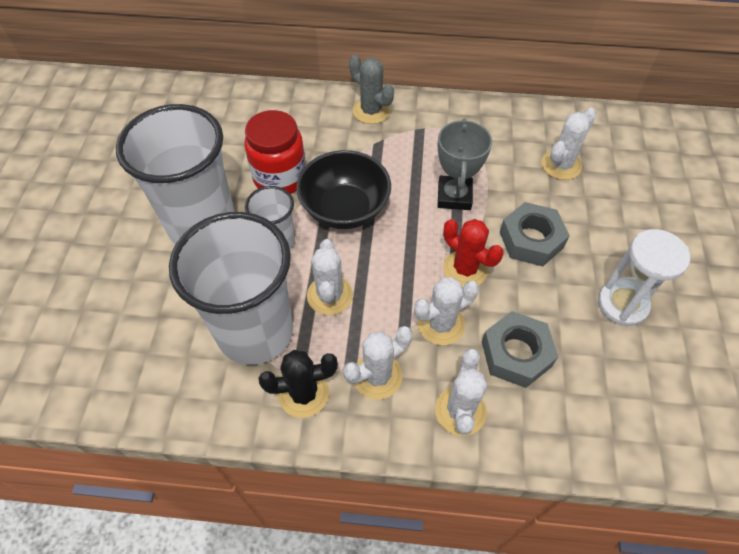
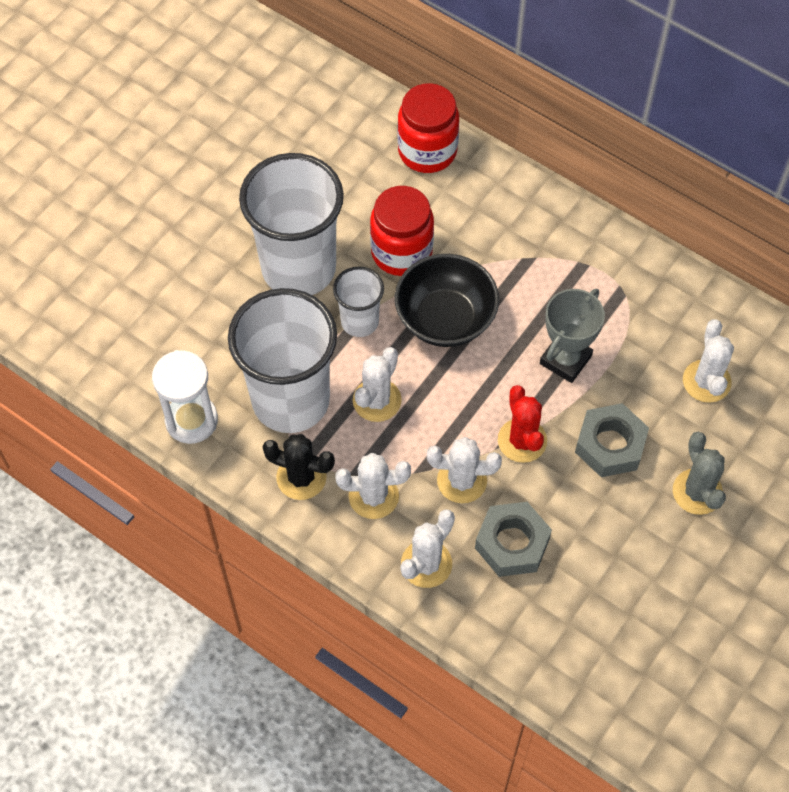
camera: 30 degrees right, 5 degrees up
(257, 105) = (427, 151): none -> red jar
(371, 111) = (545, 217): grey cactus -> grey cactus (697, 492)
(561, 165) = (706, 381): white cactus -> white cactus turned 75 degrees counterclockwise
(622, 304) = (650, 554): white hourglass -> white hourglass (191, 420)

